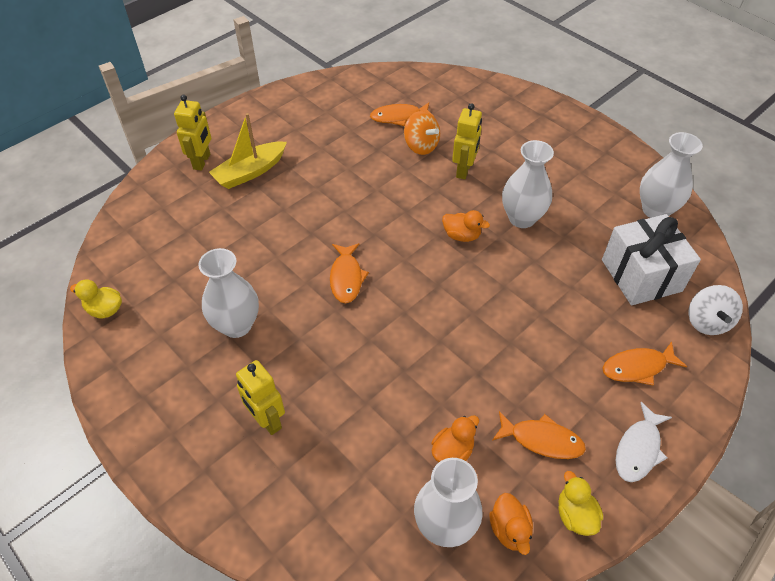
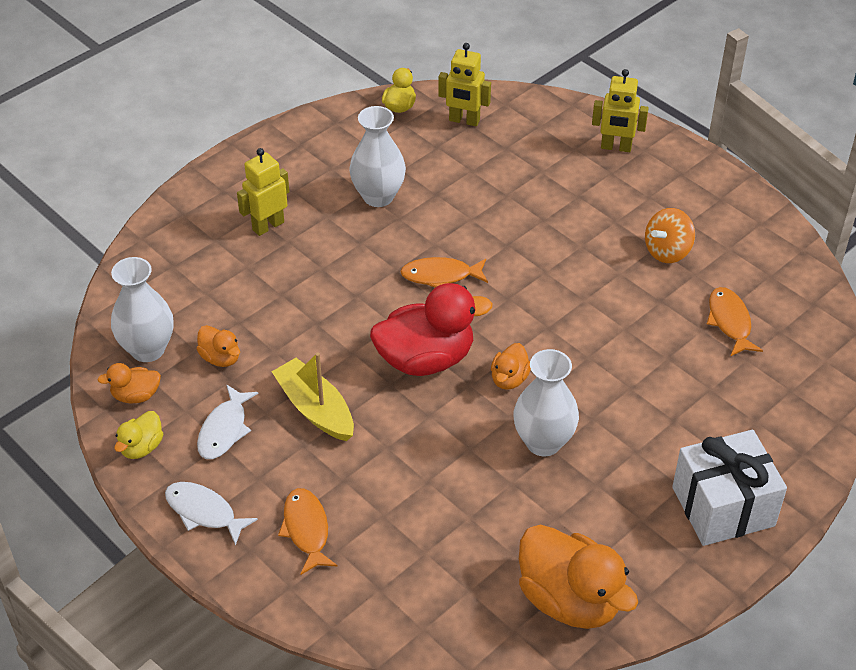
camera: 90 degrees right, 5 degrees down
(250, 172) = (602, 188): yellow boat -> yellow boat (315, 409)
(421, 146) = (672, 344): orange spinning top -> orange spinning top (667, 251)
(444, 288) = (426, 359): none -> red duck
(464, 170) = (629, 387): yellow robot -> yellow robot (464, 121)
(542, 440) = (224, 429): orange fish -> white fish
(575, 515) = (142, 447): yellow duck -> yellow duck turned 135 degrees clockwise
(641, 275) = (447, 559): white gift -> white gift (723, 506)
(655, 210) = (570, 600): white vase -> orange duck
(707, 322) = (370, 618): white spinning top -> none

